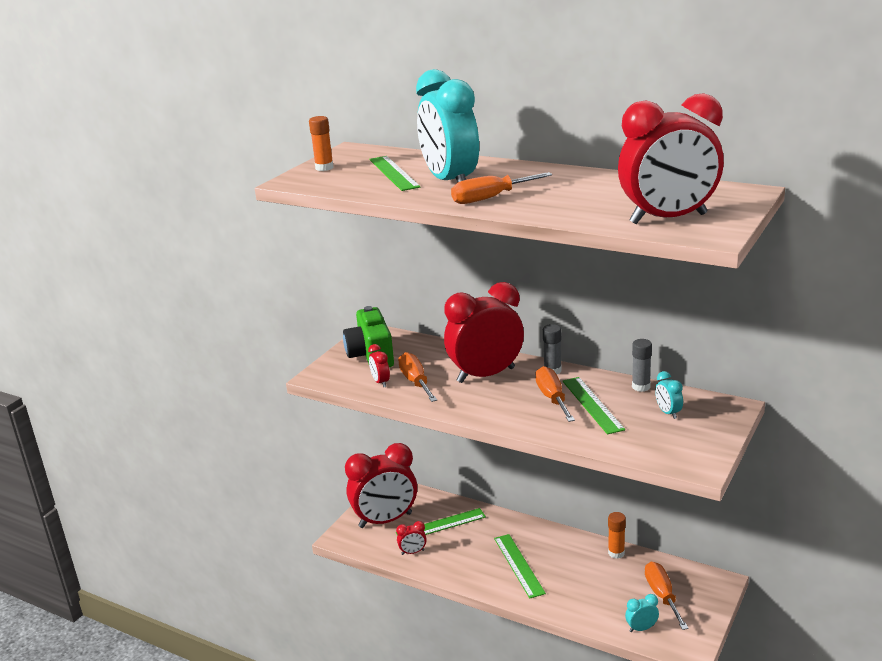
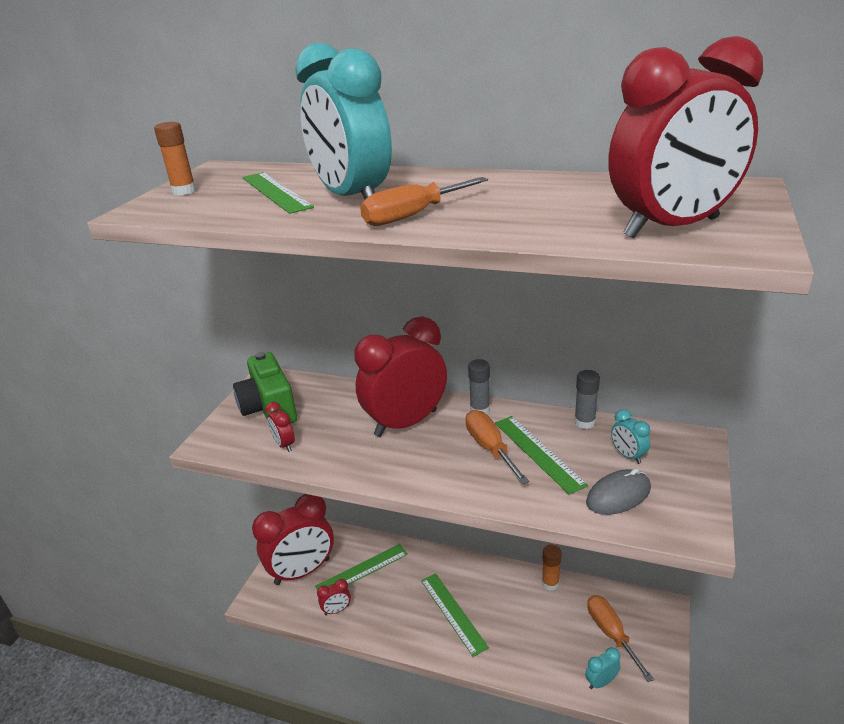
camera: 10 degrees left, 5 degrees up
(416, 382) = (326, 440): orange screwdriver -> none
(648, 438) = (618, 495): none -> grey mouse

